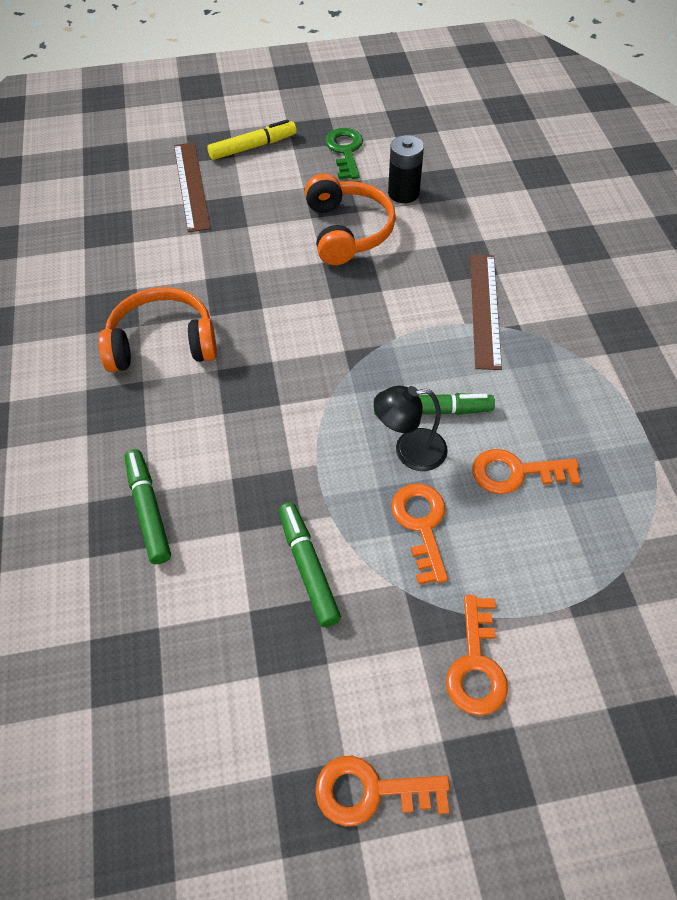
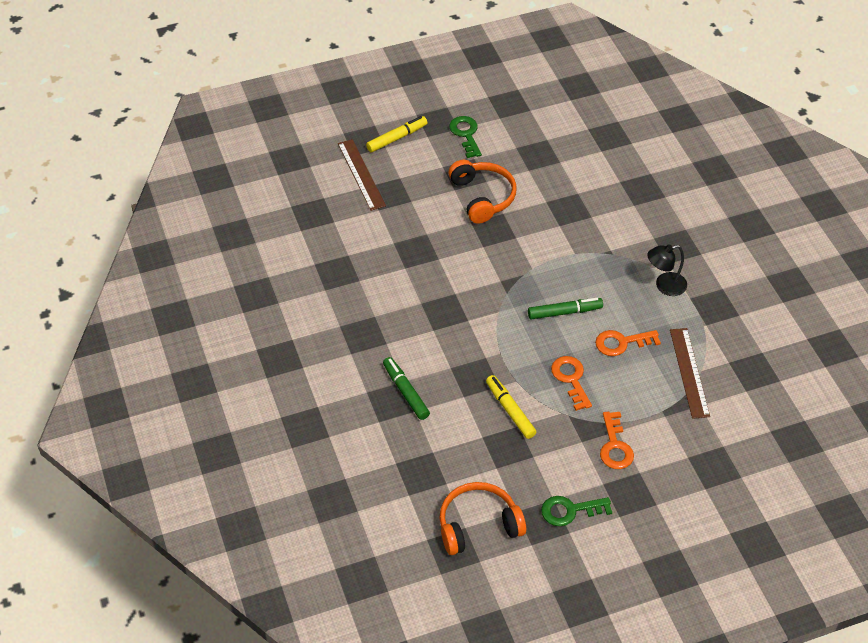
camera: 10 degrees left, 5 degrees down
(162, 343) = (379, 290): orange headphones -> orange headphones (478, 525)
(308, 567) = (510, 410): green marker -> yellow marker
(371, 791) = (570, 511): orange key -> green key
(403, 193) = (515, 164): black battery -> none
(409, 451) = (555, 338): black lamp -> black lamp (664, 286)
(485, 310) = (587, 243): brown ruler -> brown ruler (689, 372)

